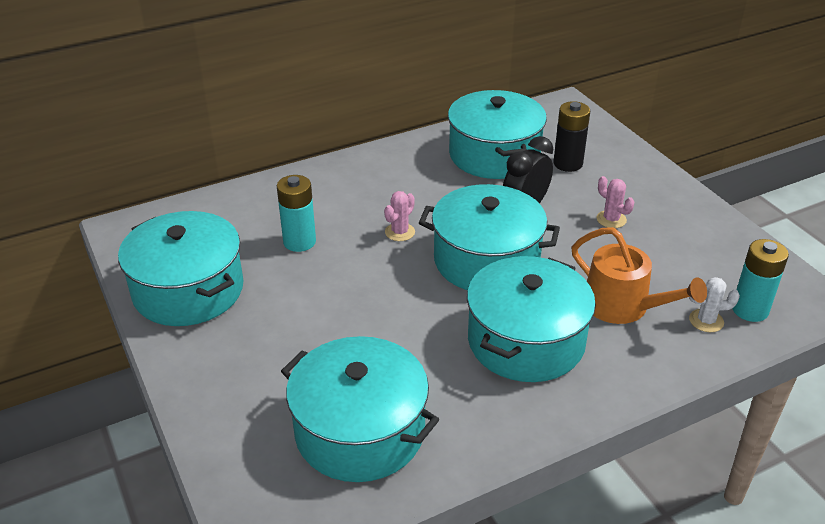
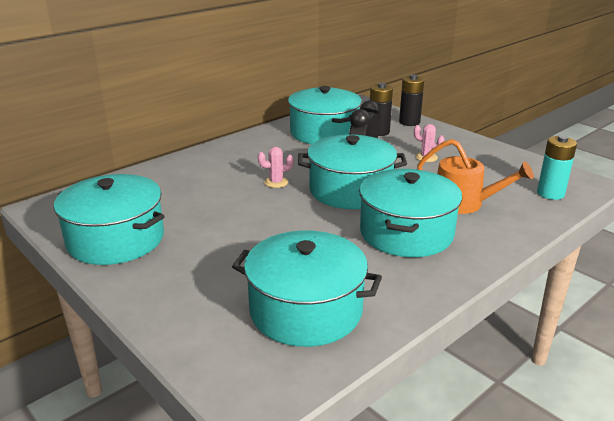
camera: 15 degrees left, 10 degrees down
(299, 242) = (198, 197): turquoise battery -> none
(400, 232) = (276, 182): pink cactus -> pink cactus turned 60 degrees clockwise
(618, 151) = (409, 122): none -> black battery
(706, 321) = (525, 203): white cactus -> none

